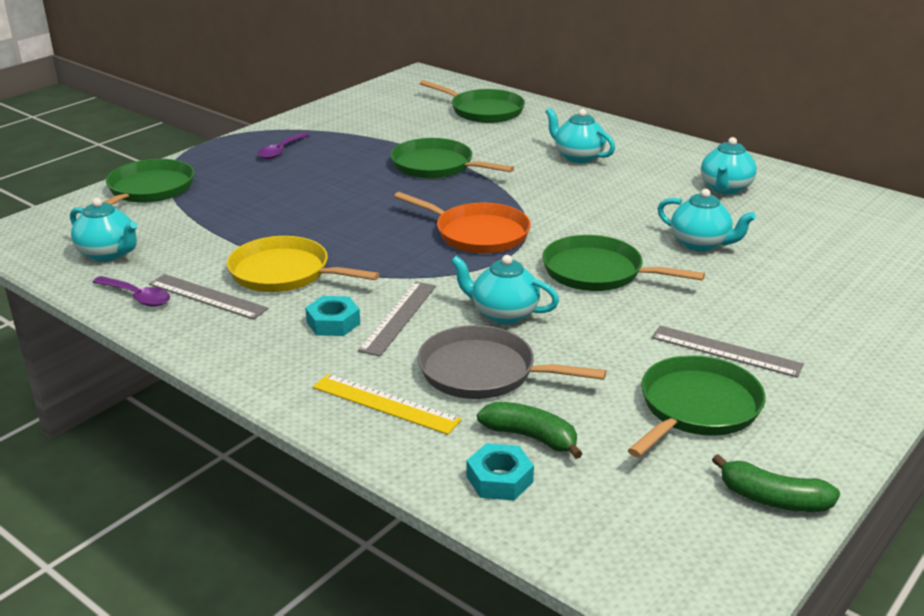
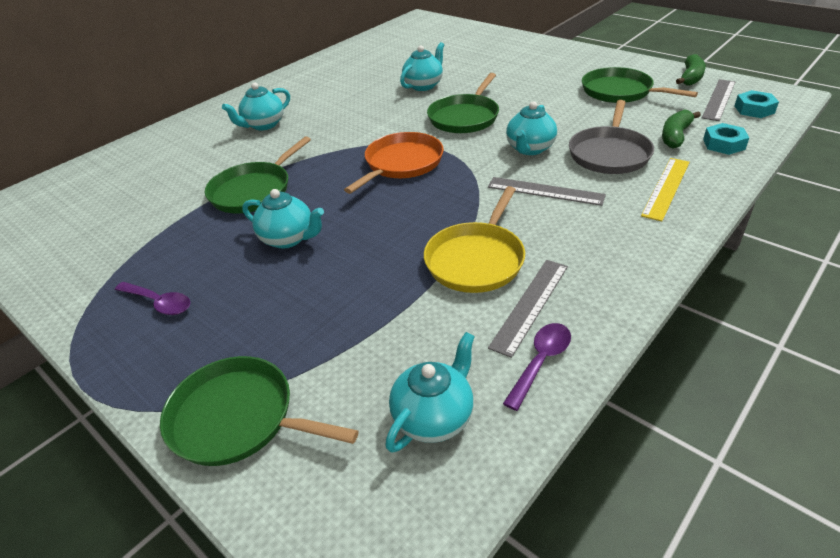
camera: 85 degrees left, 10 degrees up
(333, 323) = (561, 221): turquoise nut -> turquoise nut (754, 109)
(483, 111) = (127, 171): green pan -> none
(725, 188) = (341, 76): turquoise teapot -> turquoise teapot (288, 238)
(726, 351) = (557, 83): grey ruler -> grey ruler (719, 99)

